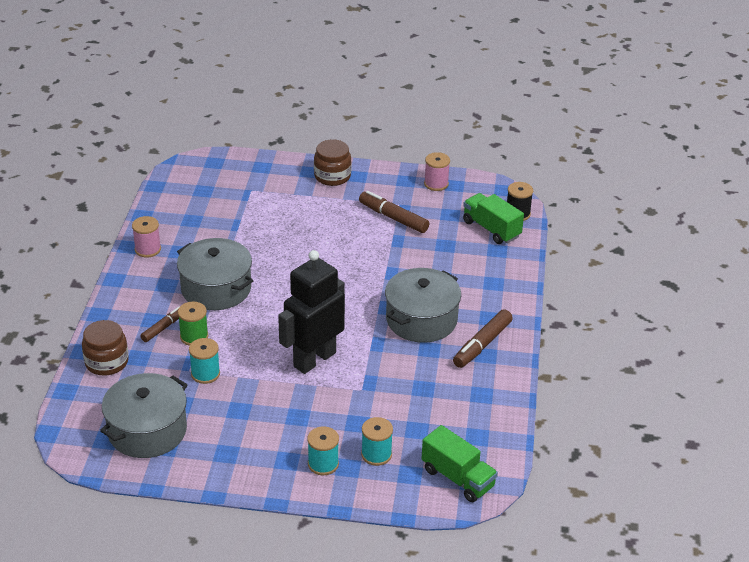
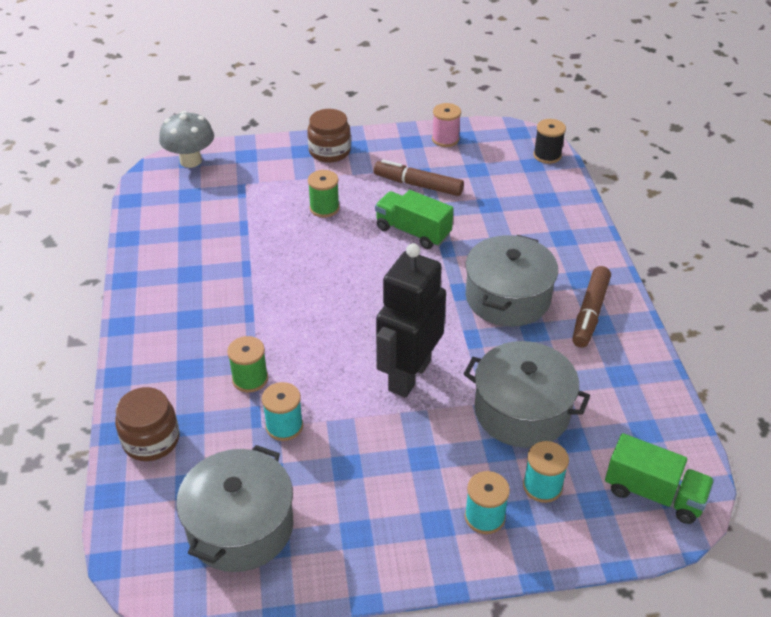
camera: 15 degrees left, 5 degrees up
(148, 249) = (150, 278): pink spool -> none
(163, 328) = (207, 376): brown marker -> none
(215, 163) = (190, 161): none -> grey mushroom
(216, 288) = (252, 311): grey pot -> grey pot (522, 411)
(307, 222) = (324, 208): none -> green spool
(491, 229) = (529, 177): green truck -> green truck (413, 232)

